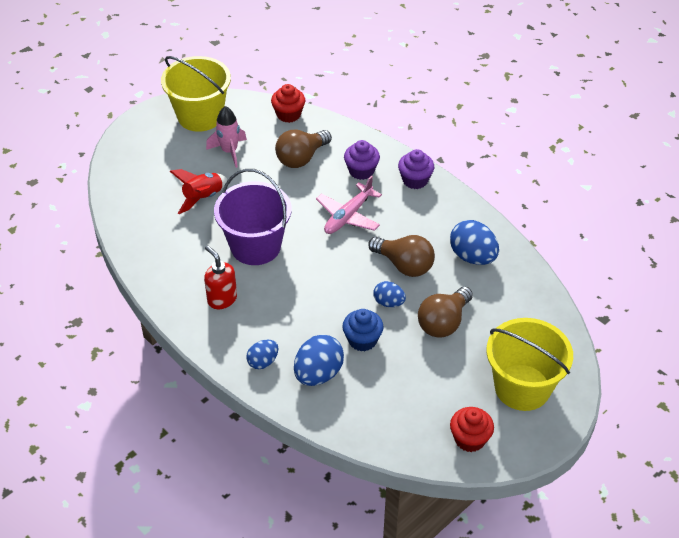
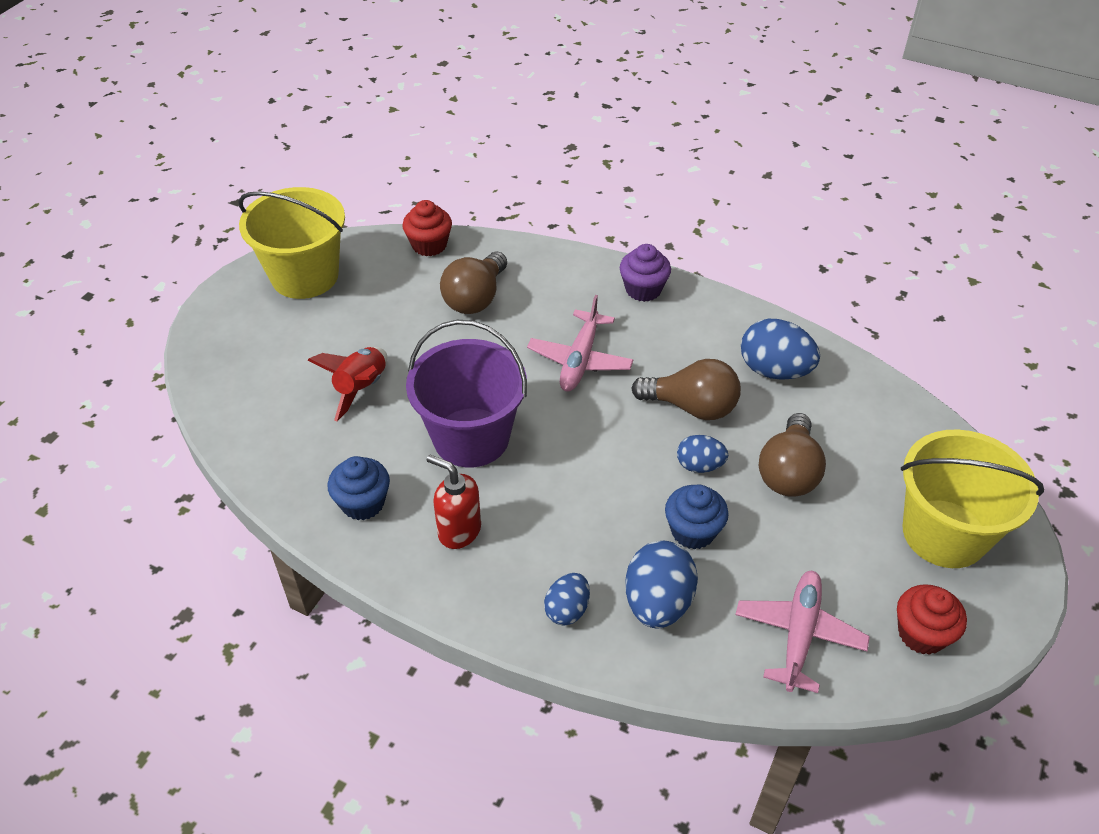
camera: 20 degrees left, 0 degrees up
(173, 267) = (363, 503): none -> blue cupcake
(229, 151) = (369, 314): pink rocket -> none
(361, 171) = (566, 295): purple cupcake -> none
(393, 416) = (799, 634): none -> pink plane

